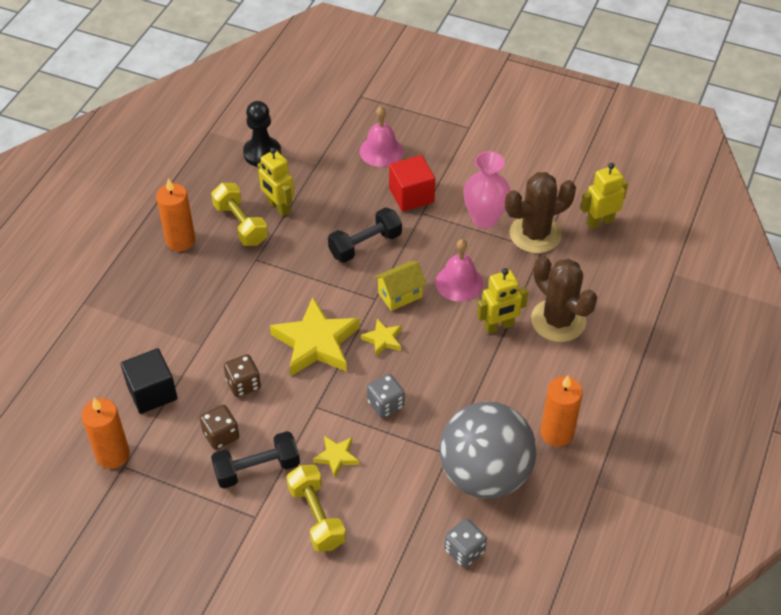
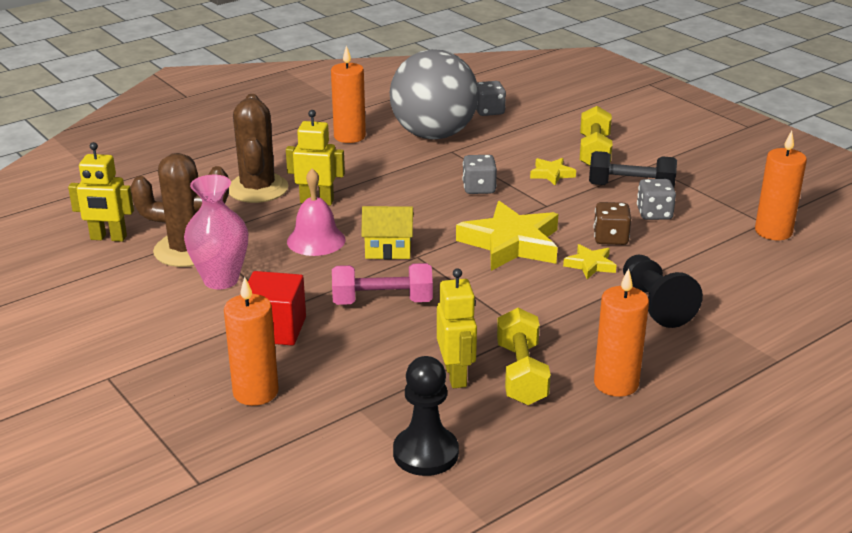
camera: 150 degrees left, 20 degrees down
(152, 392) = (715, 260): black cube -> none
(181, 321) = (655, 304): none -> black pawn
(221, 435) = (654, 214): brown dice -> grey dice
(365, 245) = (382, 301): black dumbbell -> pink dumbbell
(381, 151) = (255, 392): pink bell -> orange candle
(383, 339) = (439, 226): yellow star -> yellow star (590, 265)

